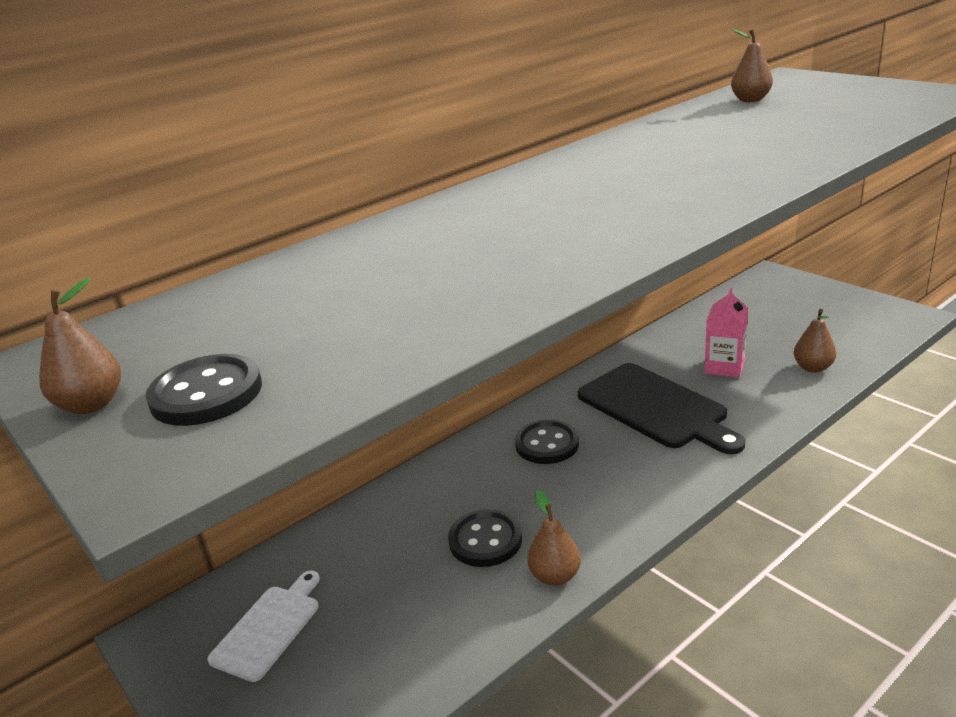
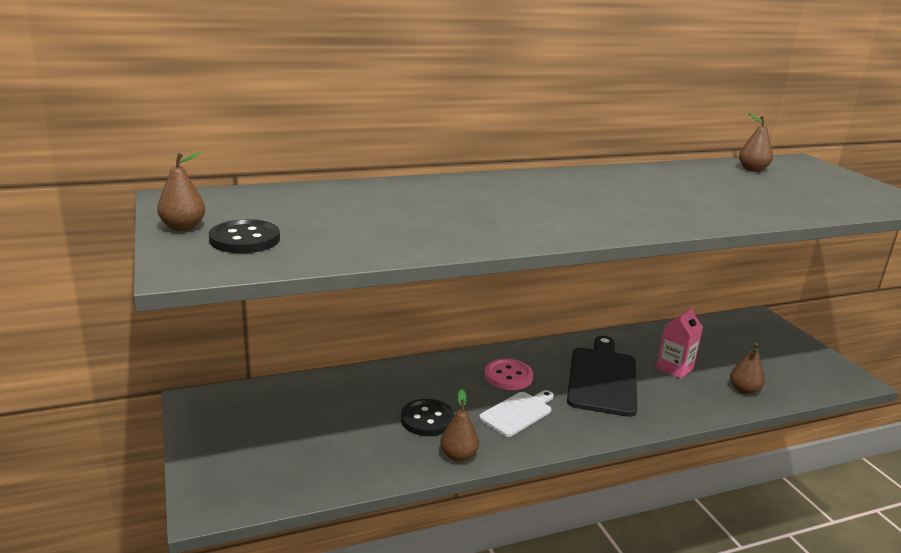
camera: 15 degrees right, 5 degrees down
(269, 628) = (262, 421): white cutting board -> white cutting board (518, 413)
(547, 444) = (508, 376): black button -> pink button
(655, 408) = (602, 378): black cutting board -> black cutting board turned 150 degrees counterclockwise

